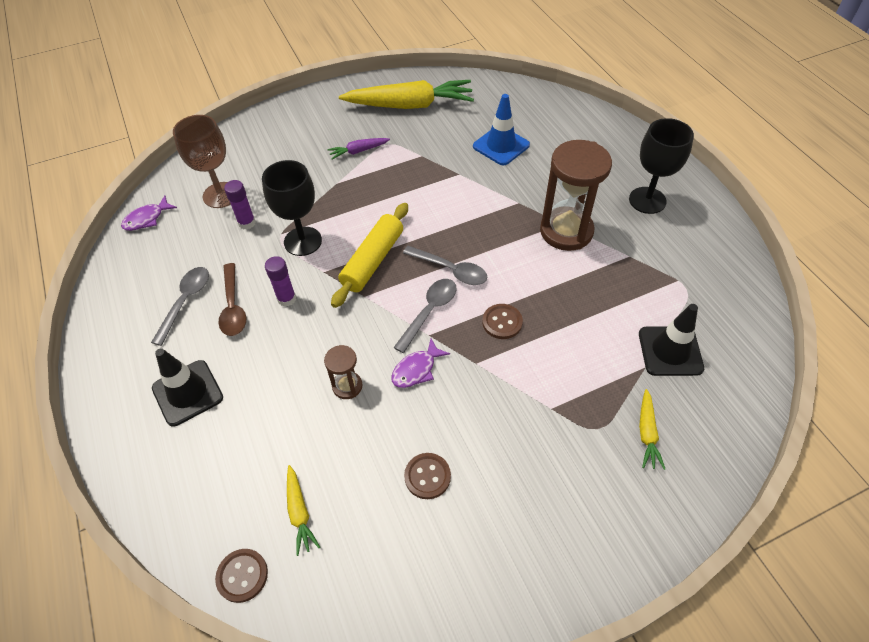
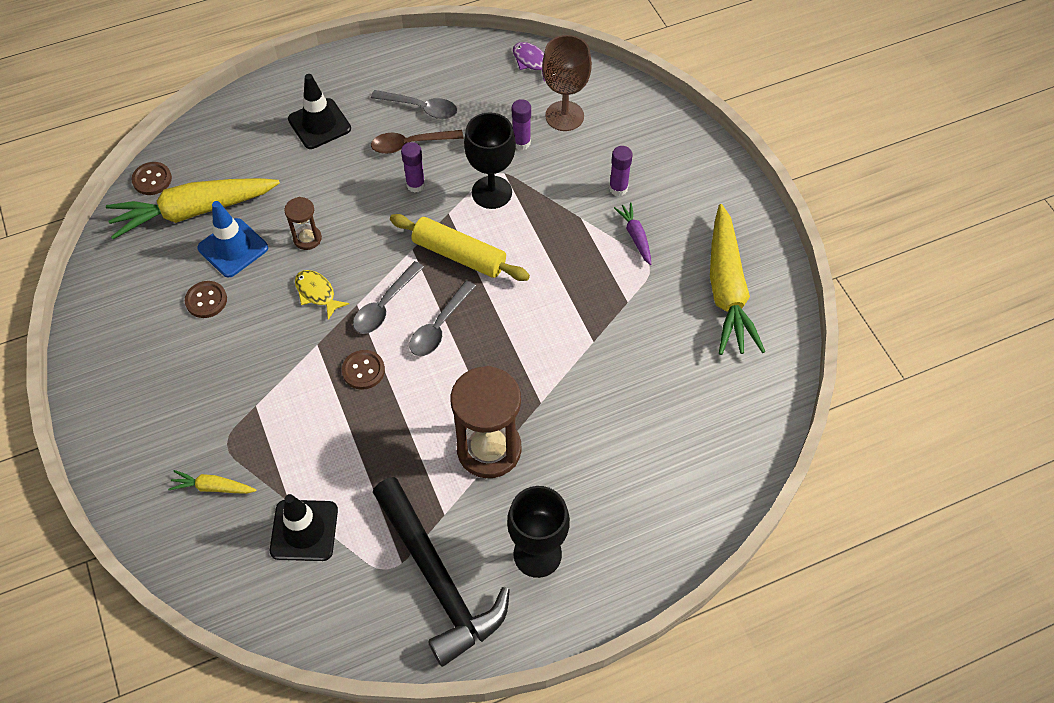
camera: 90 degrees right, 5 degrees up
(299, 512) = (194, 211): yellow carrot -> yellow carrot, size x2.24
(308, 161) = (618, 188): none -> purple glue stick
(416, 369) = (317, 293): purple fish -> yellow fish
(429, 312) = (385, 305): grey spoon -> grey spoon turned 90 degrees clockwise
(501, 146) = (646, 391): blue traffic cone -> blue traffic cone (233, 248)
(685, 256) = (438, 579): none -> black hammer

